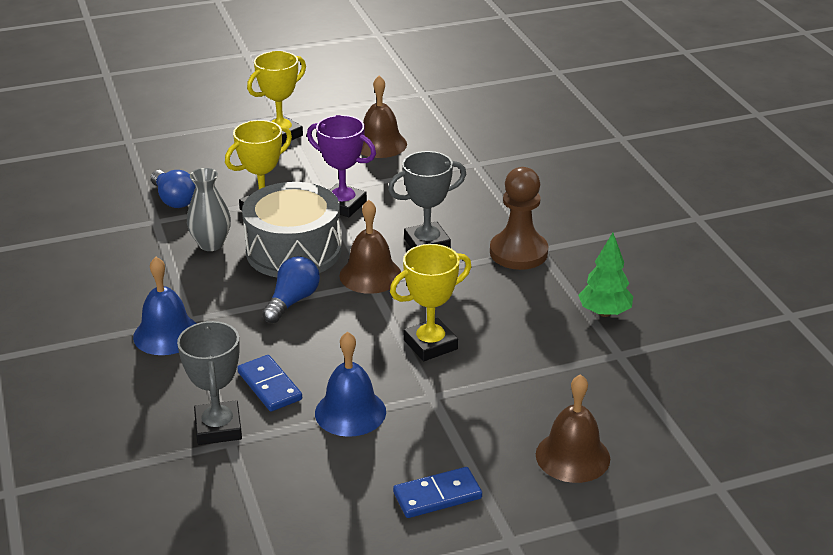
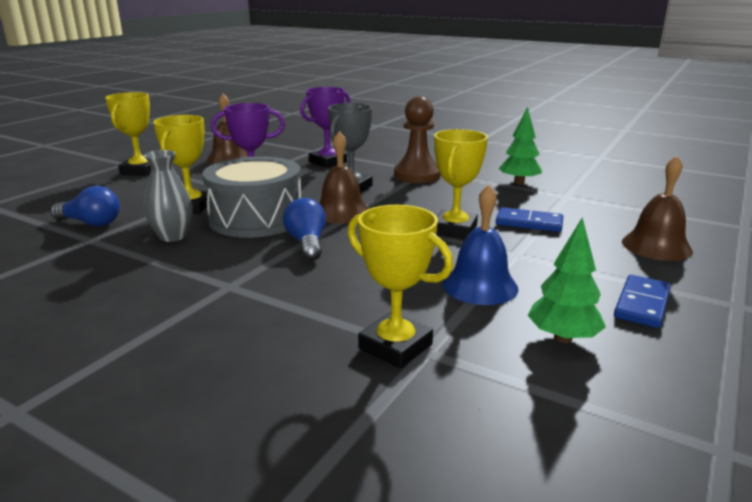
camera: 40 degrees left, 10 degrees down
(166, 334) = (223, 304): blue bell -> none
(218, 428) = (395, 346): grey trophy -> yellow trophy
(269, 386) = (385, 298): blue domino -> blue domino (529, 223)
(329, 485) = (563, 338): none -> green tree
(462, 191) = (328, 162): none -> purple trophy

